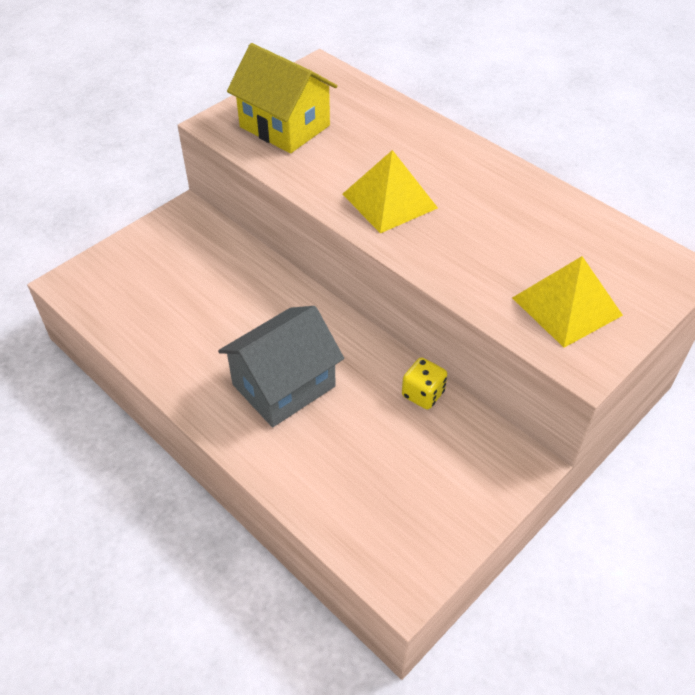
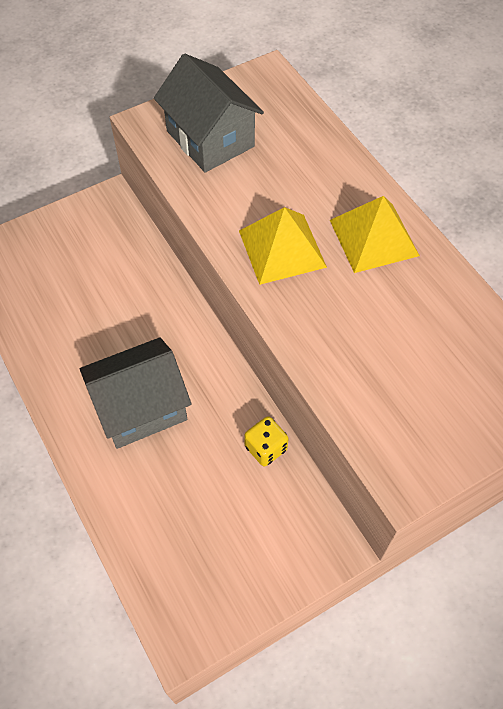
camera: 15 degrees right, 10 degrees up
(284, 126) = (210, 139): yellow house -> grey house
(567, 306) = (412, 411): yellow pyramid -> yellow pyramid (374, 237)

